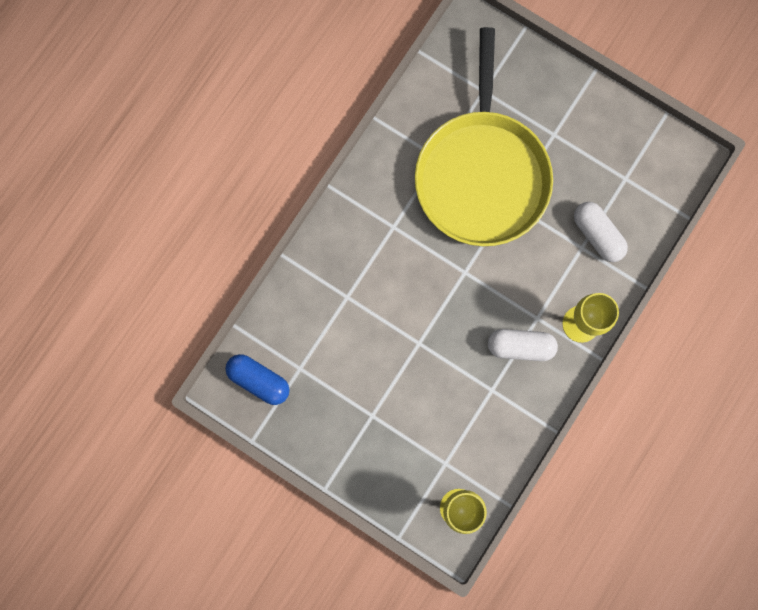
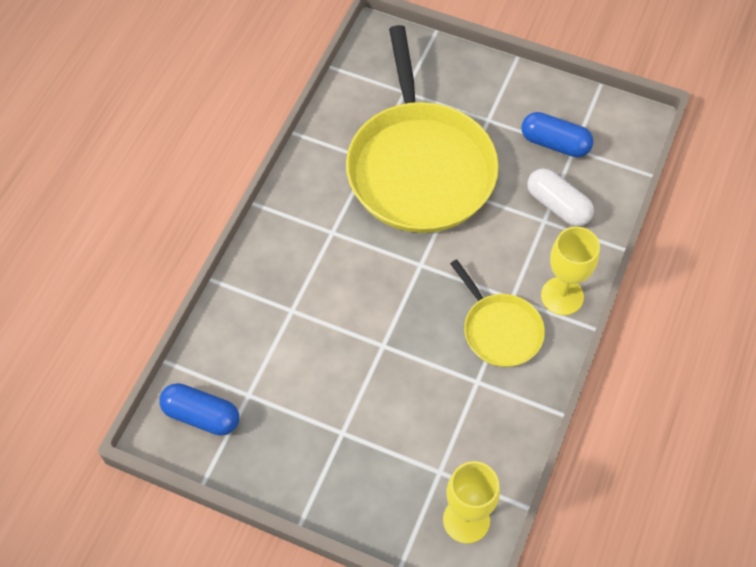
camera: 10 degrees left, 20 degrees down
(520, 346) = (500, 330): white capsule -> yellow pan
(609, 170) = (555, 143): none -> blue capsule

